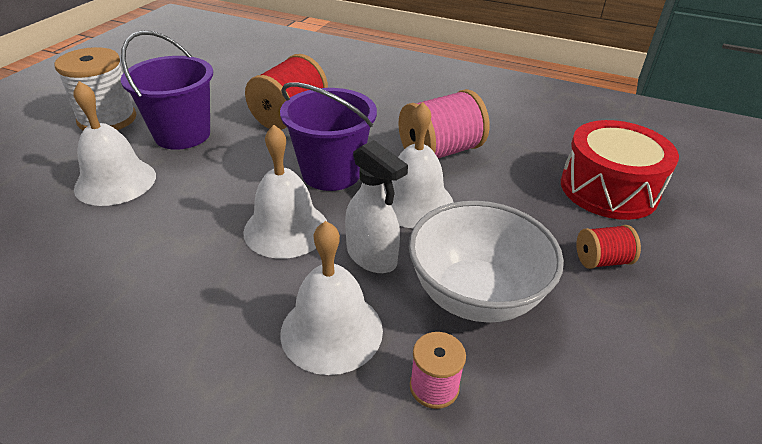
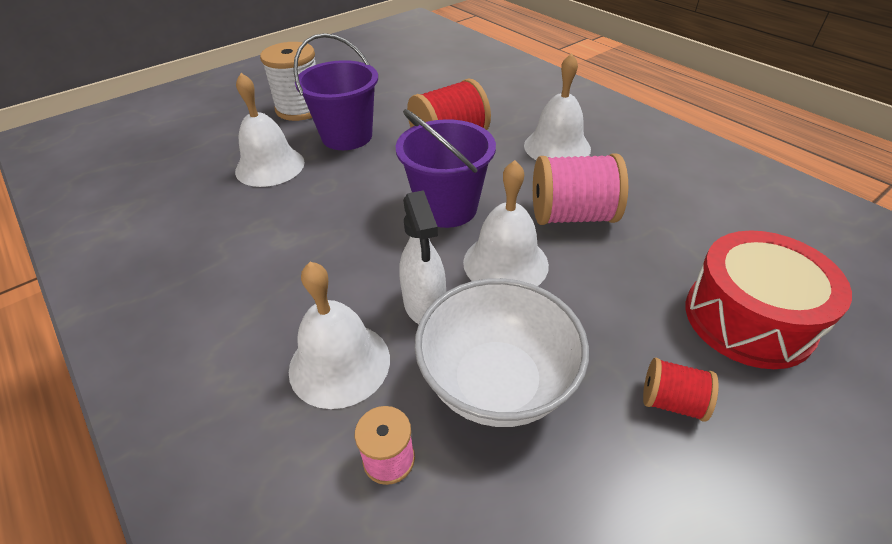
camera: 30 degrees right, 5 degrees up
(286, 229) = (369, 251): white bell -> white bell (557, 147)

